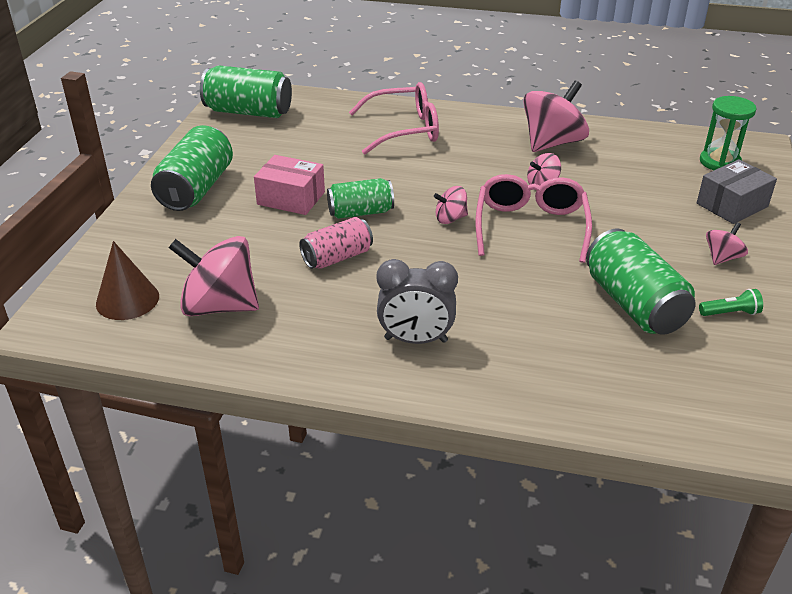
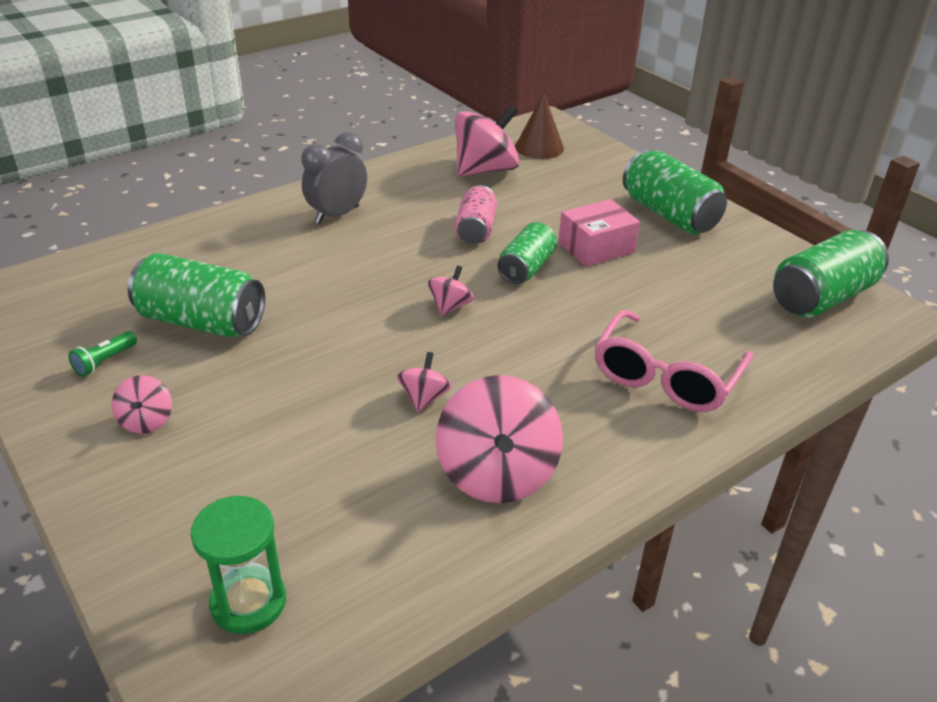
camera: 130 degrees right, 0 degrees up
(531, 227) = (371, 341): pink glasses -> none
(732, 205) = (179, 515): grey box -> none

